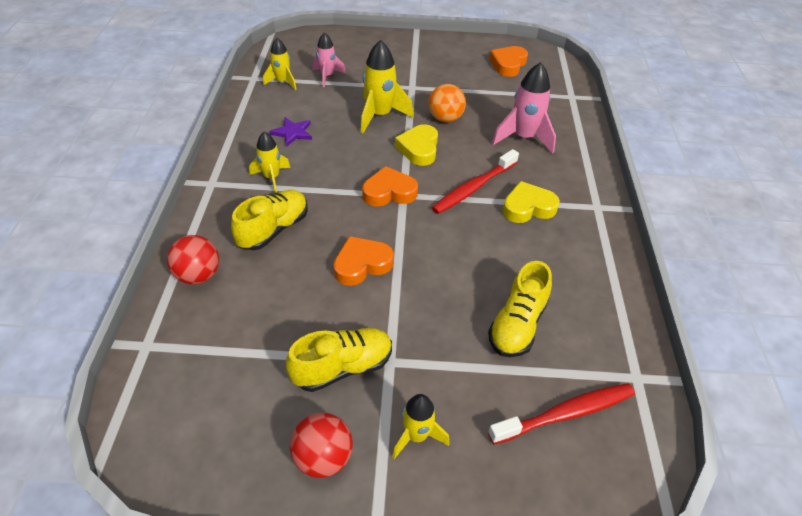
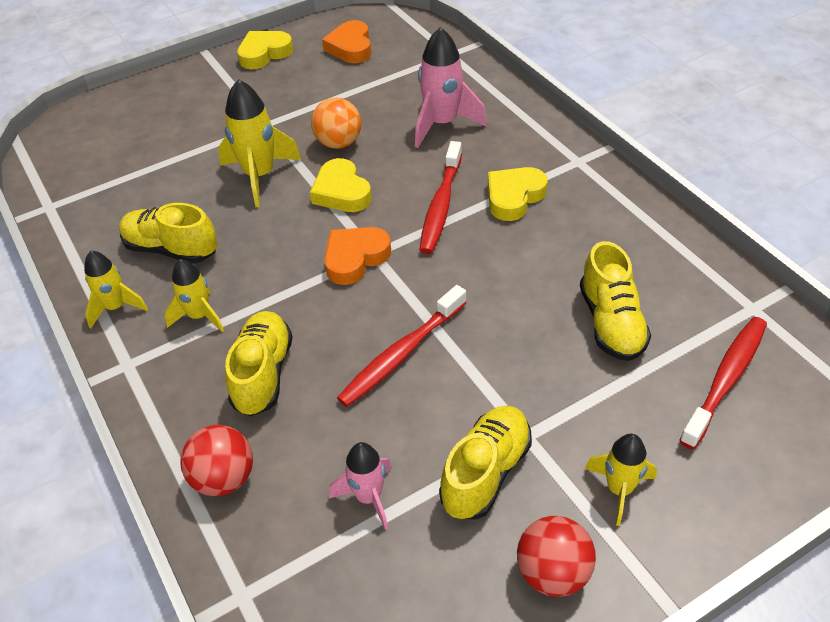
camera: 30 degrees left, 0 degrees up
(282, 82) = (94, 193): yellow rocket -> yellow rocket (116, 307)
(292, 133) = (171, 249): purple star -> yellow shoe
(327, 76) = (147, 159): pink rocket -> pink rocket (368, 497)
(362, 264) = (401, 354): orange heart -> red toothbrush
(450, 46) = (264, 54): none -> yellow heart

